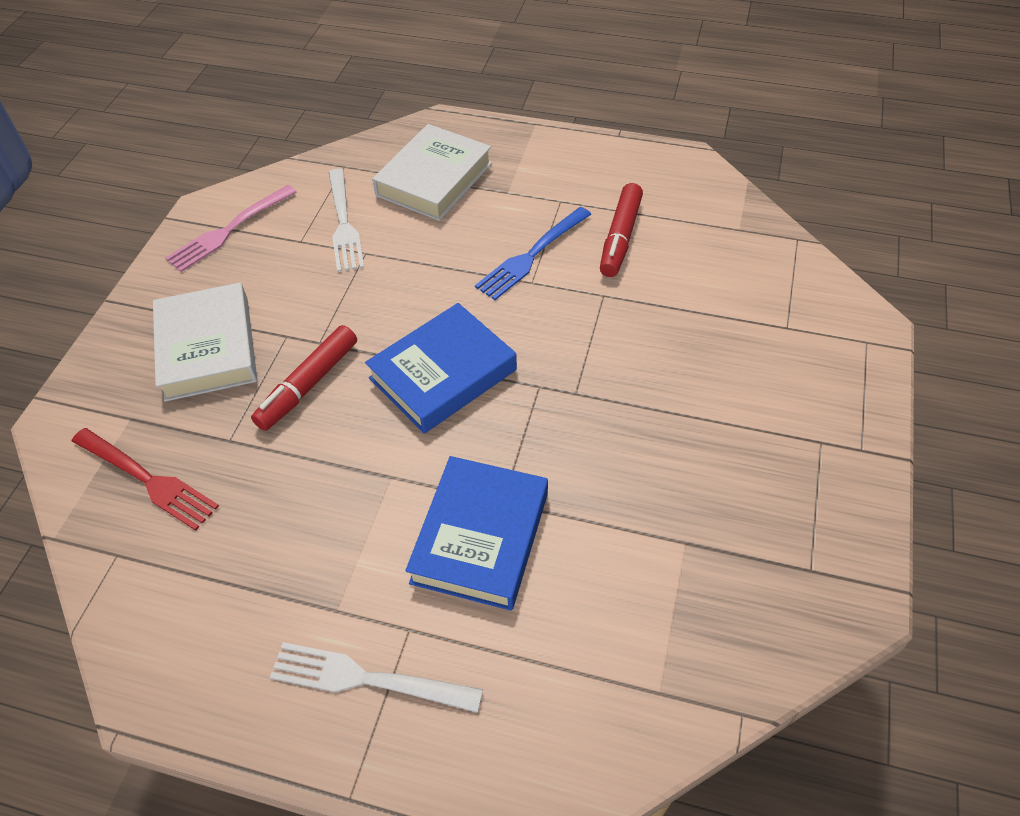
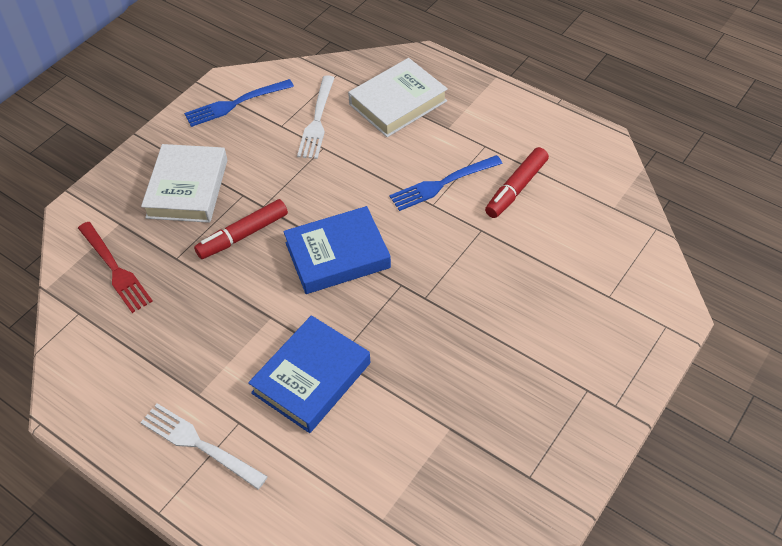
camera: 20 degrees right, 0 degrees up
(229, 230) = (235, 104): pink fork -> blue fork

